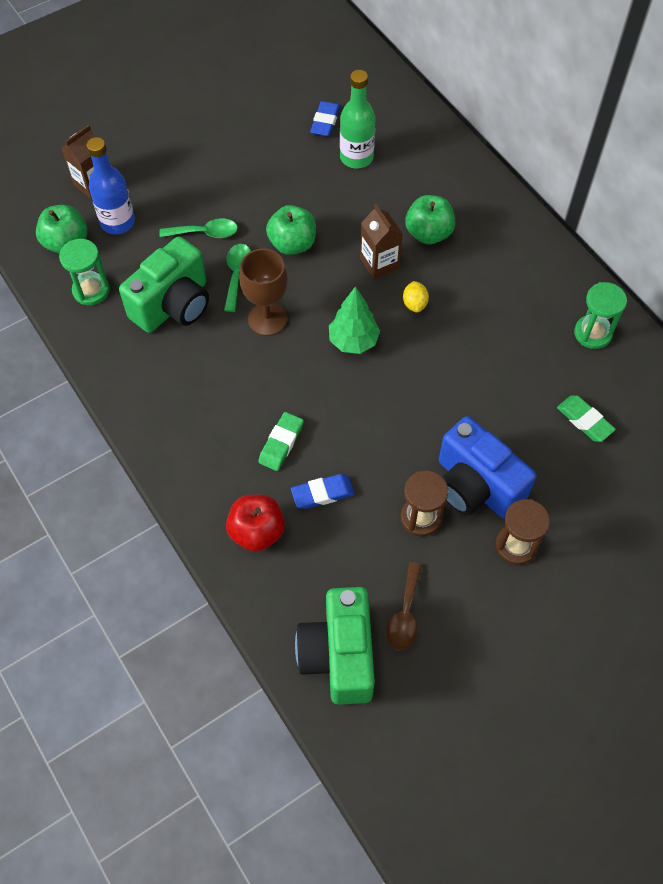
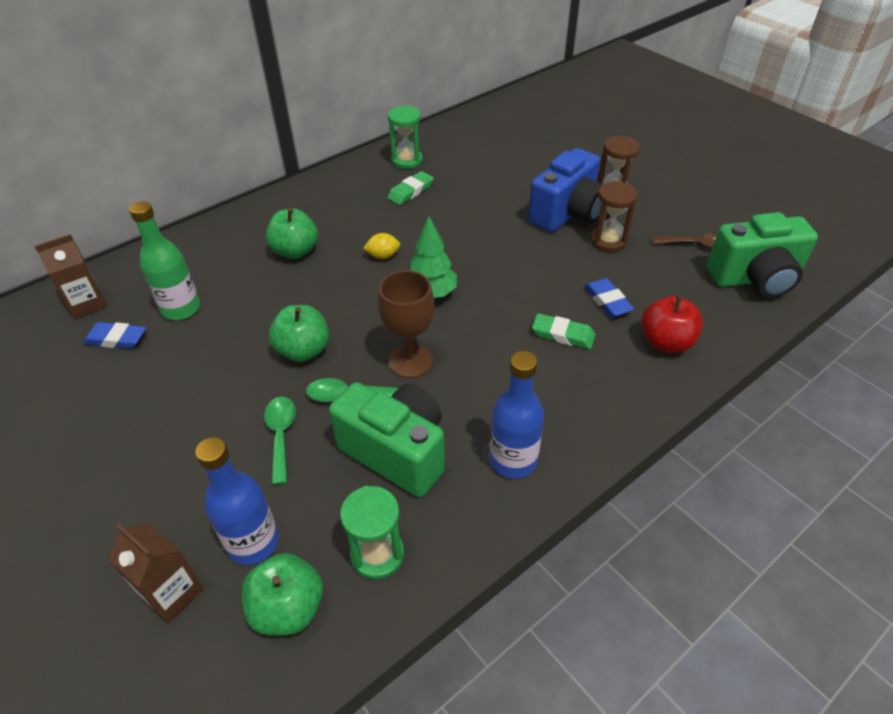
camera: 95 degrees left, 15 degrees down
(149, 381) = (513, 460): none -> blue bottle
(379, 263) = (333, 282): brown carton -> brown carton (87, 304)
(584, 420) = (491, 164): green eraser -> green eraser (411, 191)

